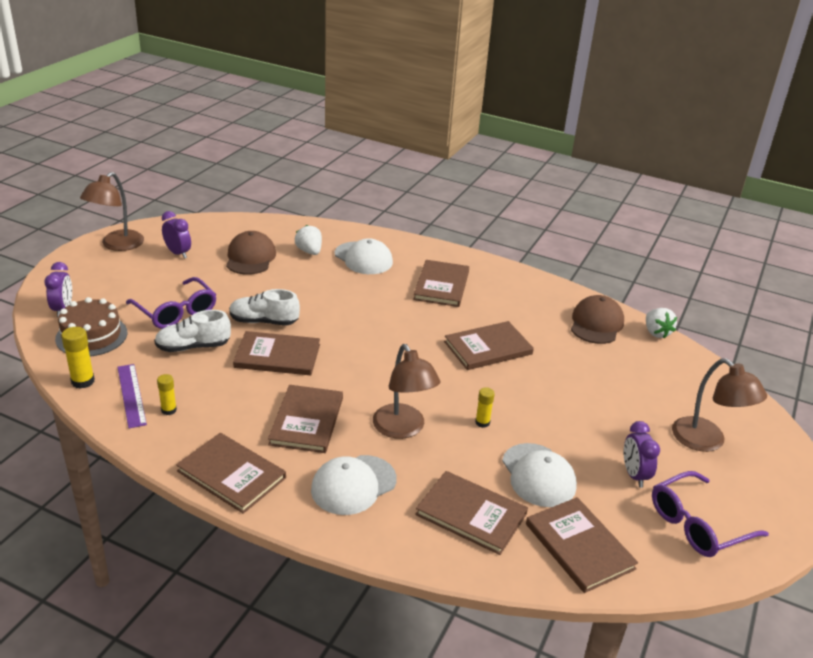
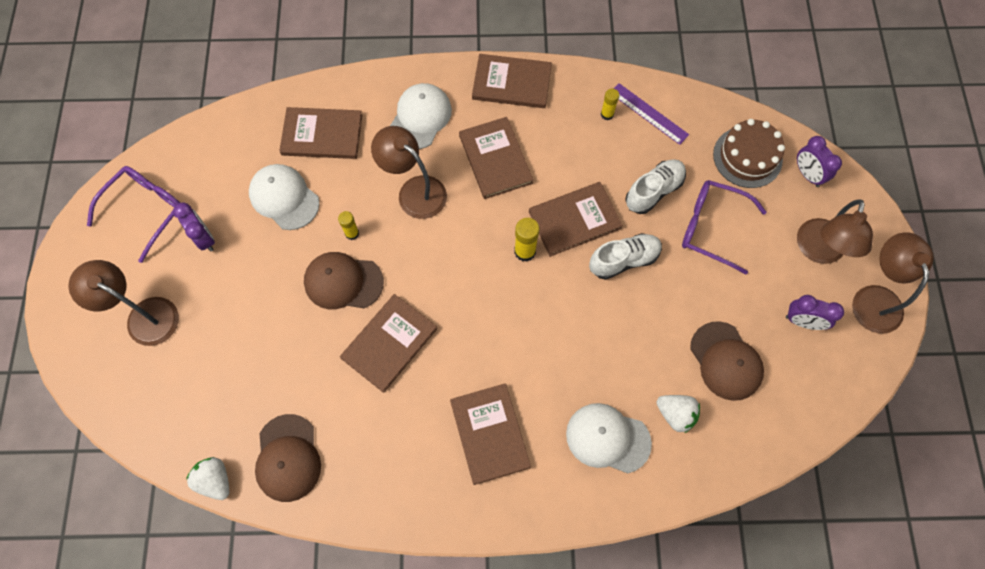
camera: 155 degrees right, 35 degrees up
(83, 381) = (698, 107): yellow glue stick -> yellow glue stick (525, 251)
(118, 274) = (819, 251): none -> brown lamp
(508, 395) = (343, 282): none -> brown cap
(579, 546) = (234, 146): brown book -> none

